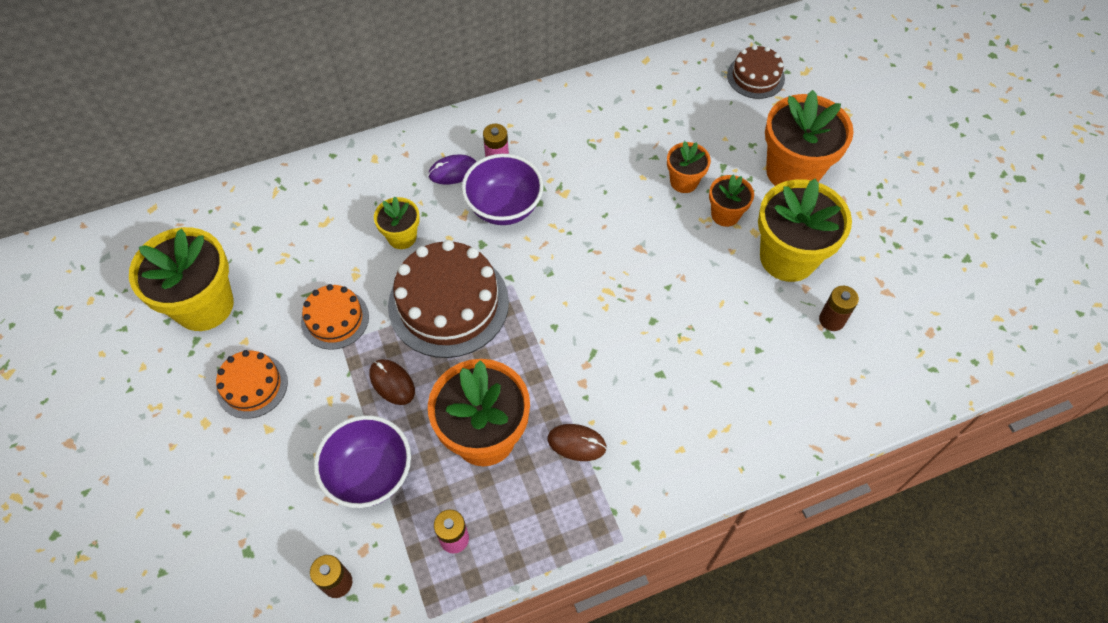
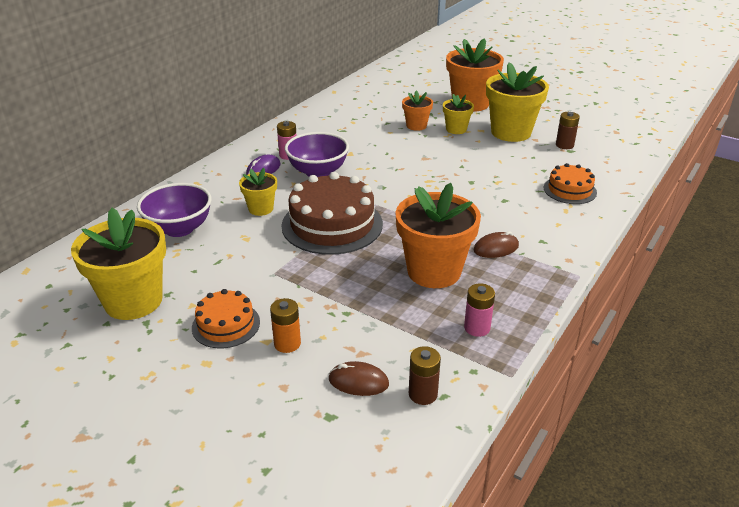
camera: 35 degrees left, 25 degrees down
(281, 444) = (287, 343): none -> orange battery
(335, 319) = (255, 264): orange cake -> orange cake (570, 190)
(370, 474) = (376, 326): purple bowl -> purple bowl (179, 229)
(392, 383) = (337, 276): brown mouse -> brown mouse (358, 382)
(725, 214) = (456, 129): orange flower pot -> yellow flower pot
(755, 77) = (405, 79): brown cake -> none

